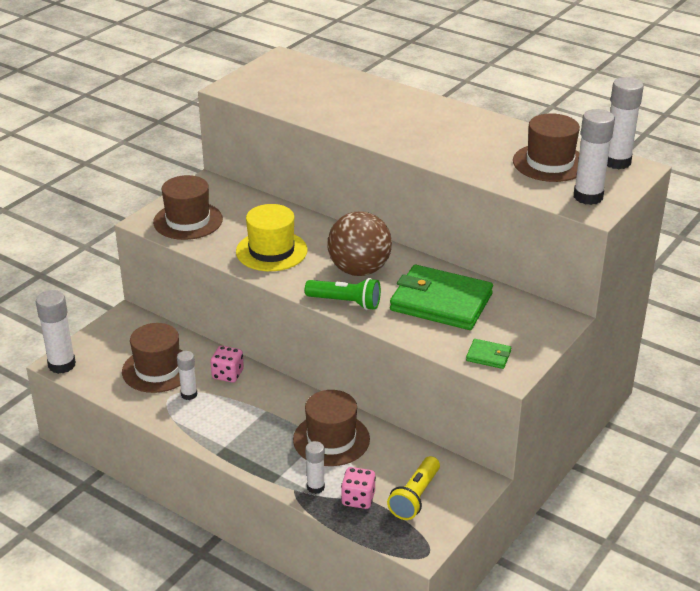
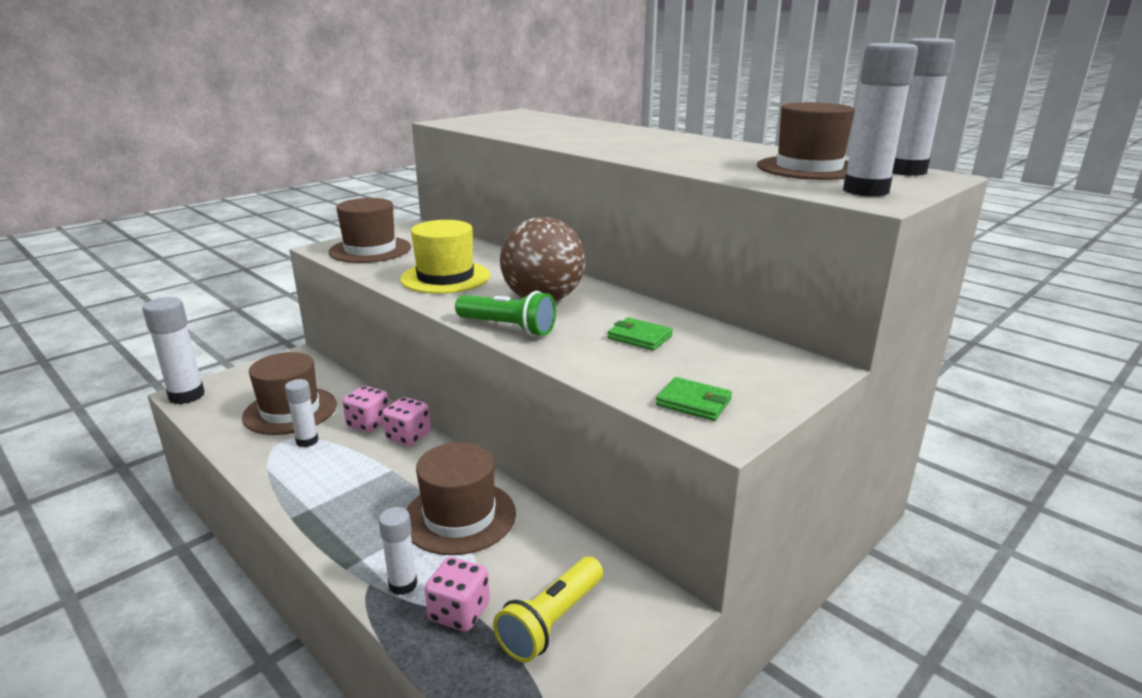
camera: 10 degrees right, 10 degrees down
(264, 382) = (408, 436): none -> pink dice
(441, 302) = (639, 337): green wallet -> green wallet, size x0.43

